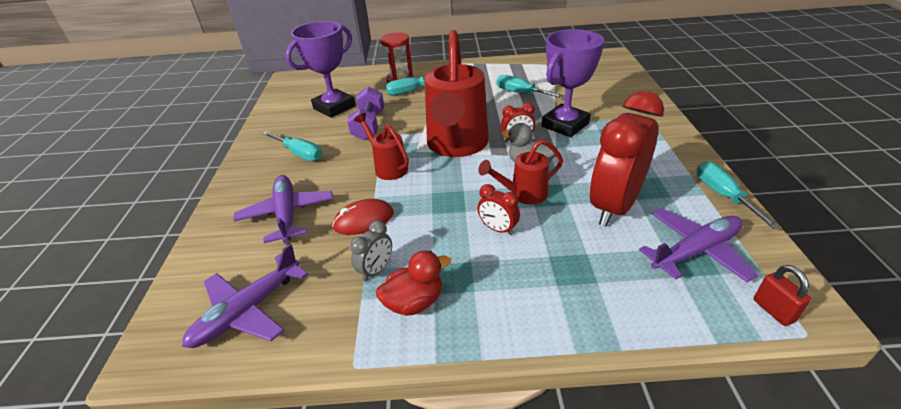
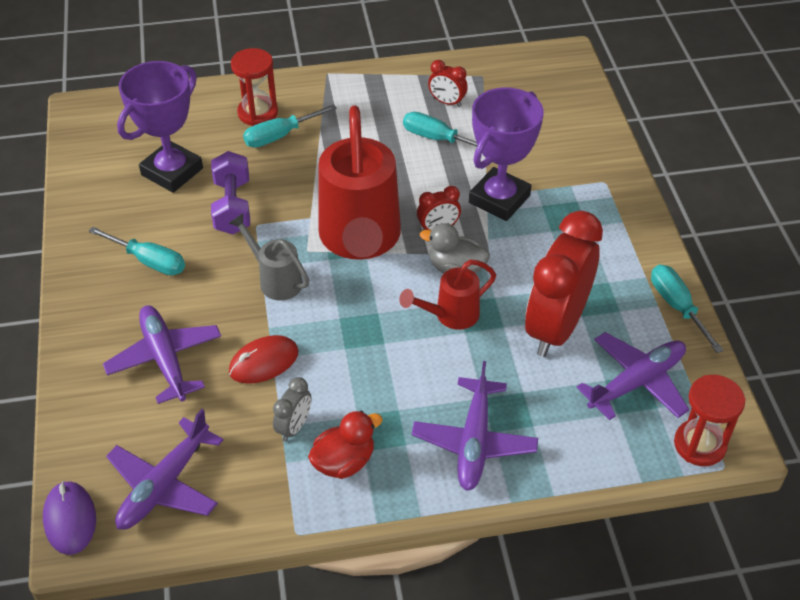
camera: 10 degrees left, 10 degrees up
(153, 335) = (70, 519): none -> purple mouse
(387, 167) = (275, 279): red watering can -> grey watering can
(498, 229) = (424, 366): red clock -> red clock (447, 102)
(539, 293) = (474, 442): none -> purple plane
(773, 310) = (699, 445): red padlock -> red hourglass

